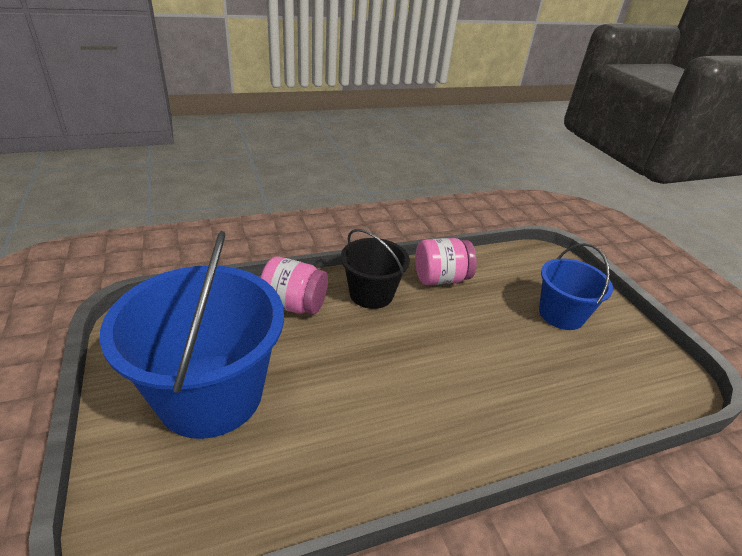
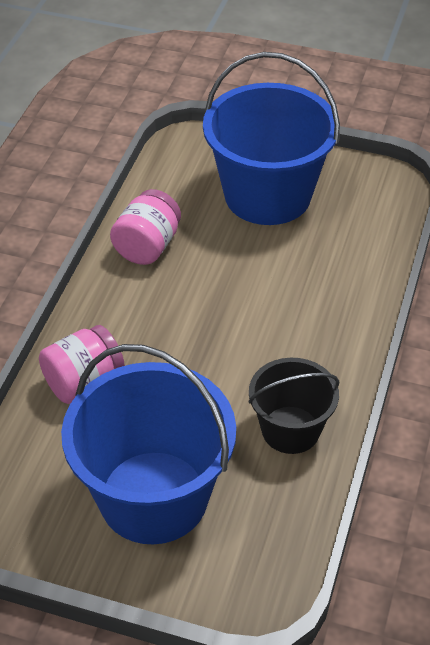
camera: 50 degrees left, 10 degrees up
(371, 294) = (121, 313): black bucket -> black bucket (290, 430)
(561, 314) = (267, 195): blue bucket -> blue bucket, size x1.78

